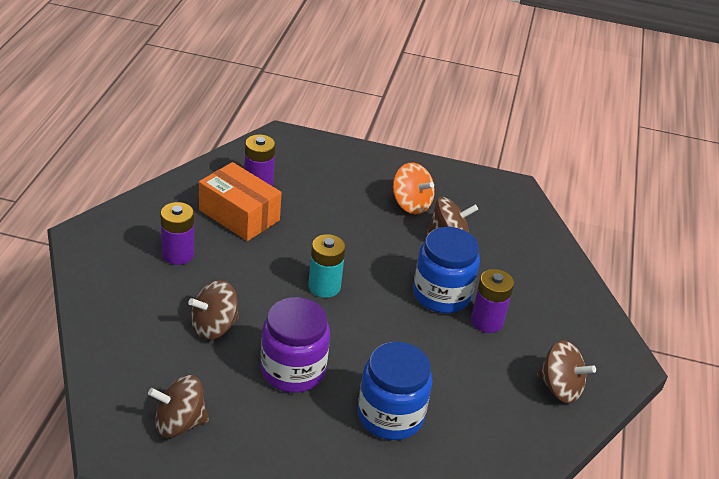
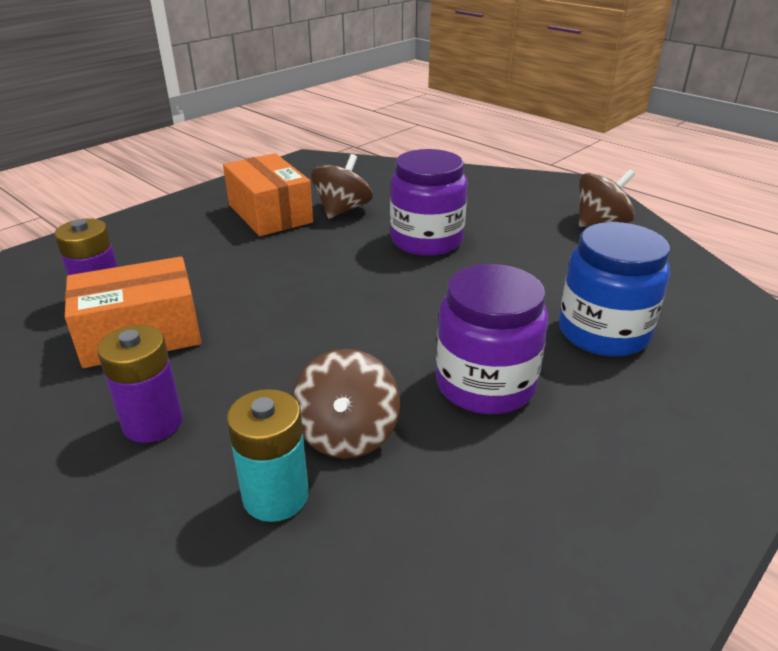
camera: 55 degrees left, 5 degrees down
(179, 423) = (543, 550): brown spinning top -> none
(324, 286) = (348, 309): turquoise battery -> turquoise battery (275, 496)
(411, 204) = (270, 213): orange spinning top -> orange box
(441, 294) = (426, 240): blue jar -> purple jar
(487, 321) = (485, 229): purple battery -> none

